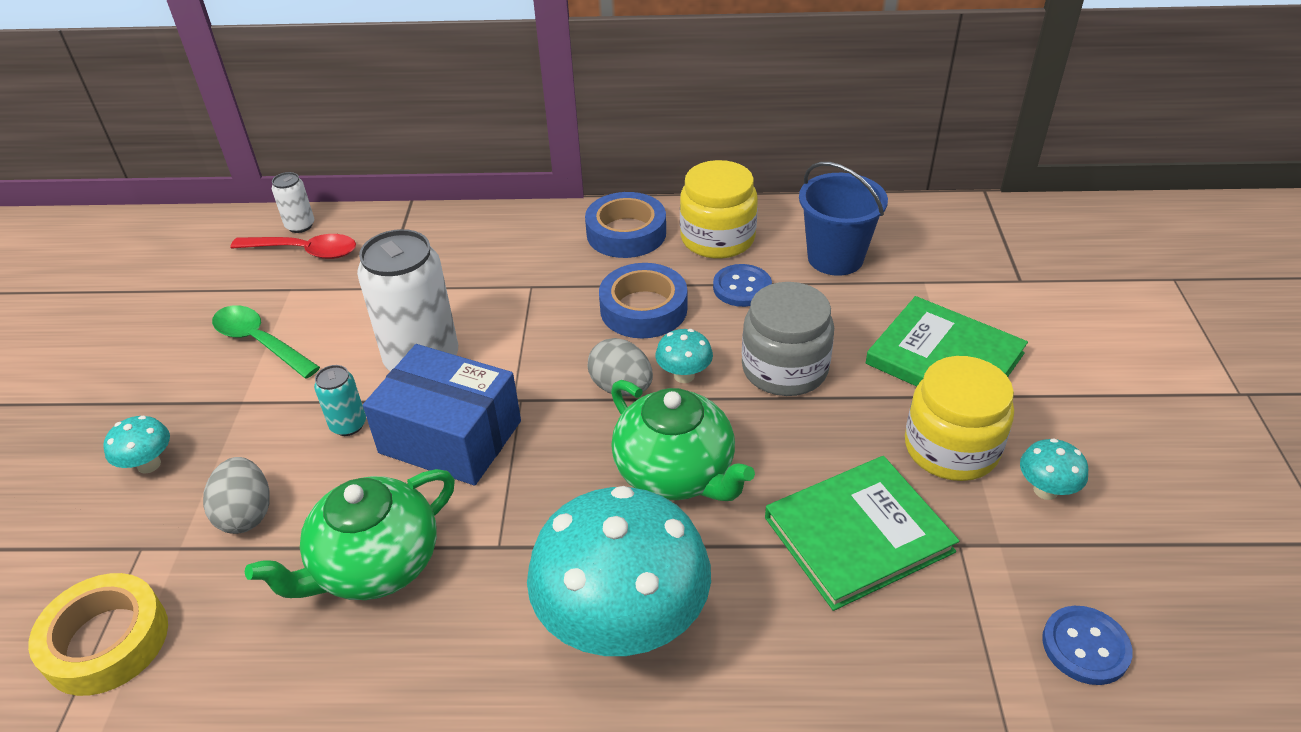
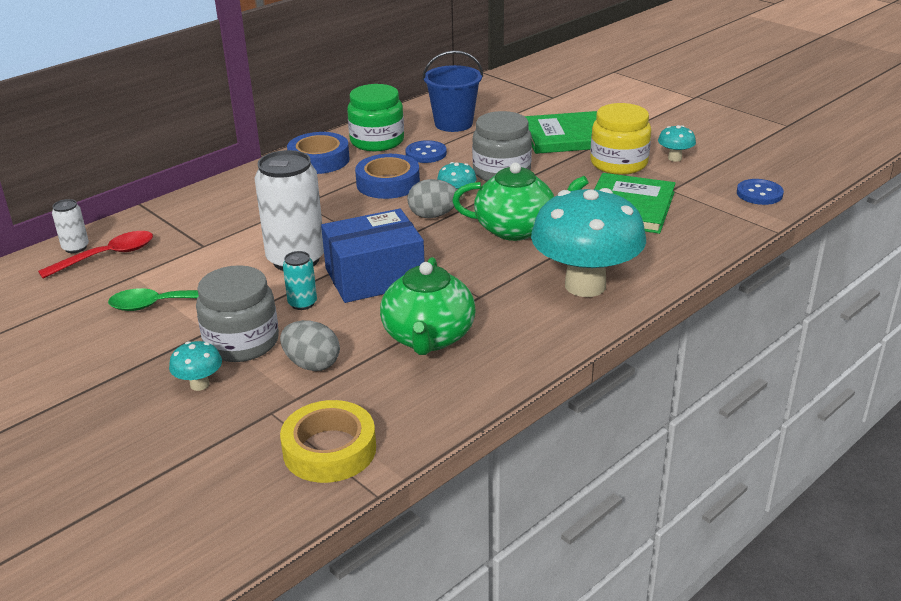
camera: 45 degrees left, 10 degrees down
(242, 437) = (241, 342): none -> grey jar
(717, 238) = (377, 141): yellow jar -> green jar

